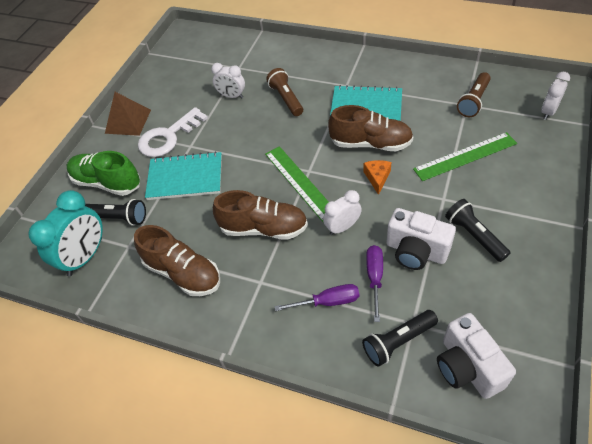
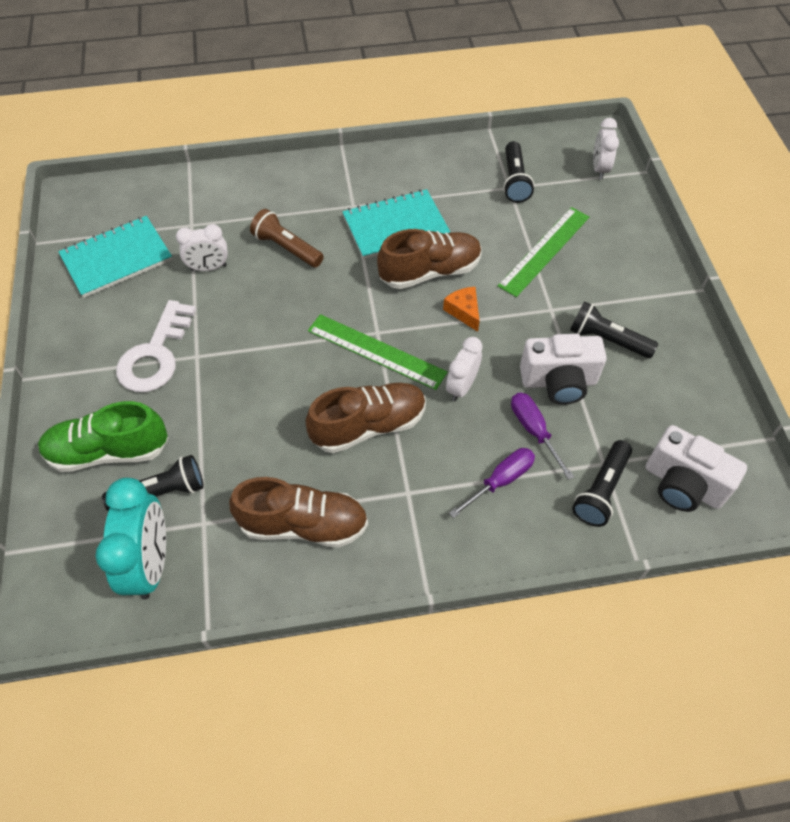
camera: 35 degrees left, 5 degrees up
(128, 121) = (77, 354): brown pyramid -> none
(185, 178) = (220, 401): turquoise notebook -> turquoise notebook (117, 258)
(473, 101) = (514, 180): brown flashlight -> black flashlight

